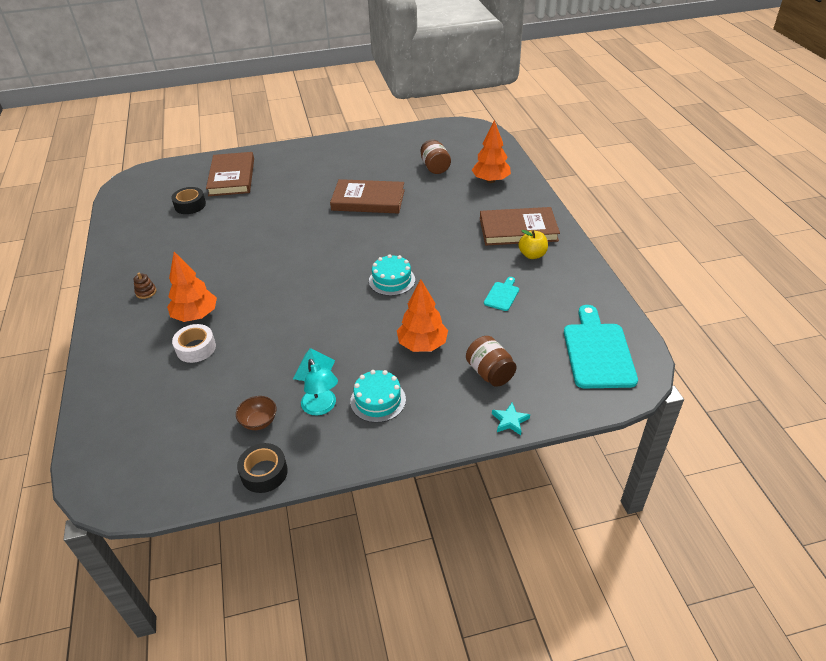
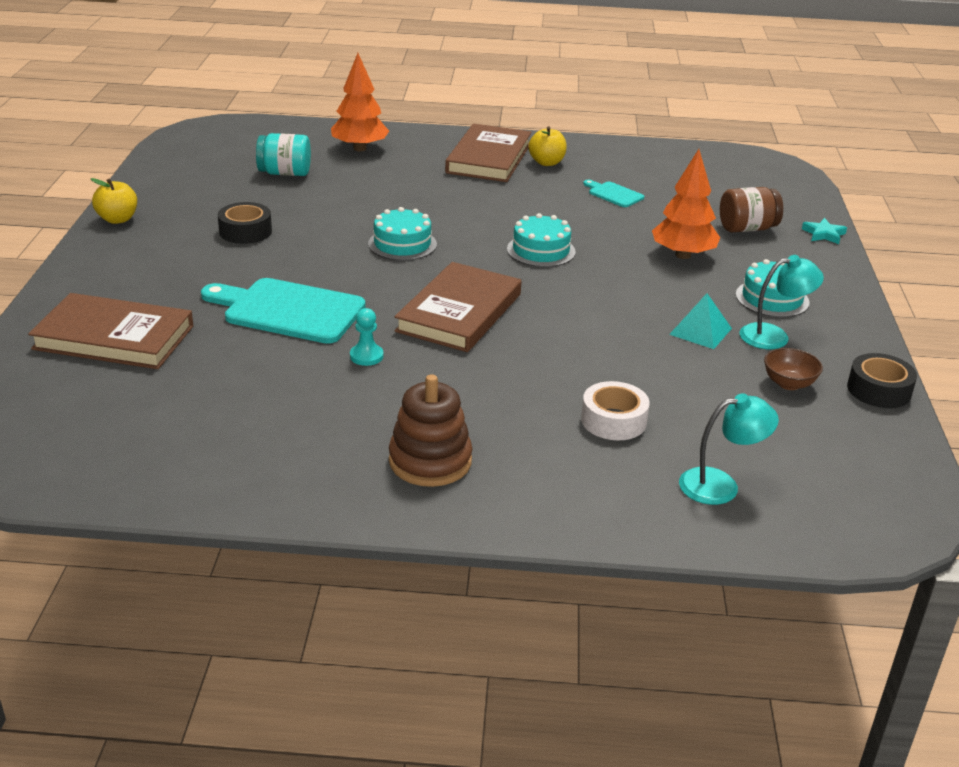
camera: 75 degrees left, 10 degrees down
(137, 402) = (720, 485): none -> turquoise lamp
(146, 292) = (430, 461): brown stacking toy -> brown stacking toy, size x2.11
(190, 205) = (171, 392): black tape -> black tape (245, 231)
(196, 316) = (530, 414): orange tree -> none
(238, 248) = (366, 356): none -> turquoise pawn
(346, 141) = (117, 219): none -> yellow apple
(368, 200) = (325, 233): brown book -> brown book (459, 312)
(369, 228) = (402, 244): none -> turquoise cake
(435, 167) = (285, 173): brown jar -> turquoise jar
(597, 352) = (734, 172): turquoise cutting board -> turquoise cutting board (288, 311)

